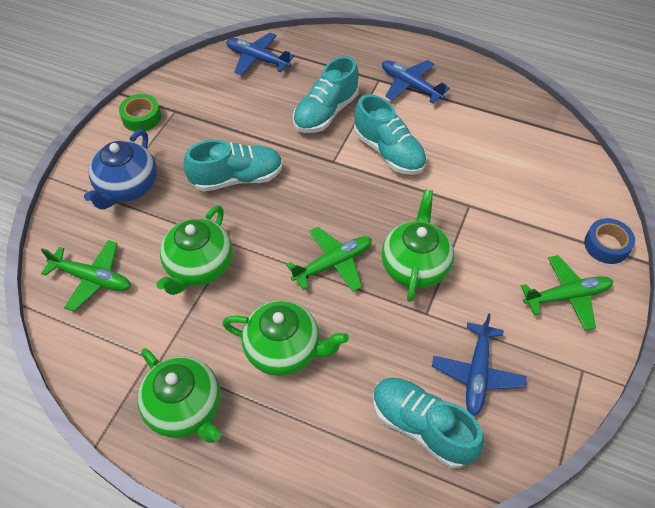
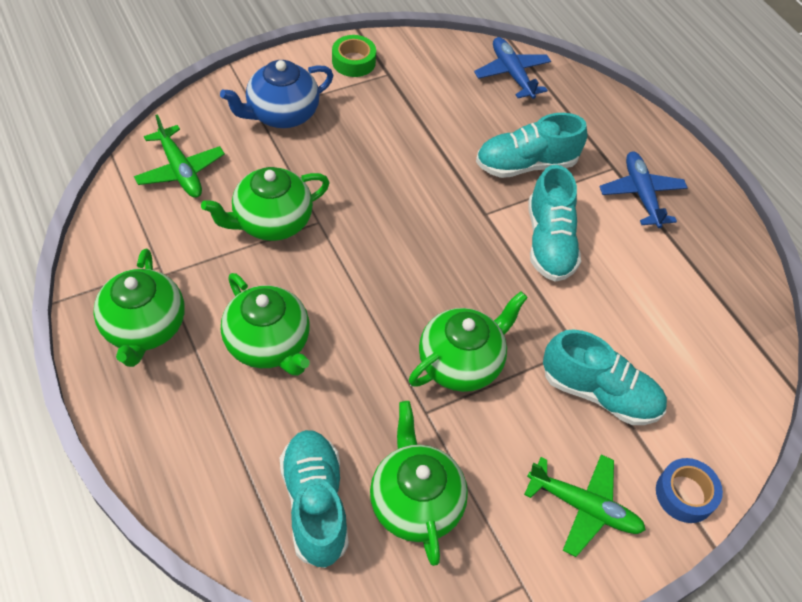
camera: 35 degrees right, 0 degrees up
(237, 178) = (381, 169): turquoise shoe -> turquoise shoe (599, 393)
(333, 264) = (387, 304): green plane -> none
(477, 373) = (415, 502): blue plane -> green teapot

